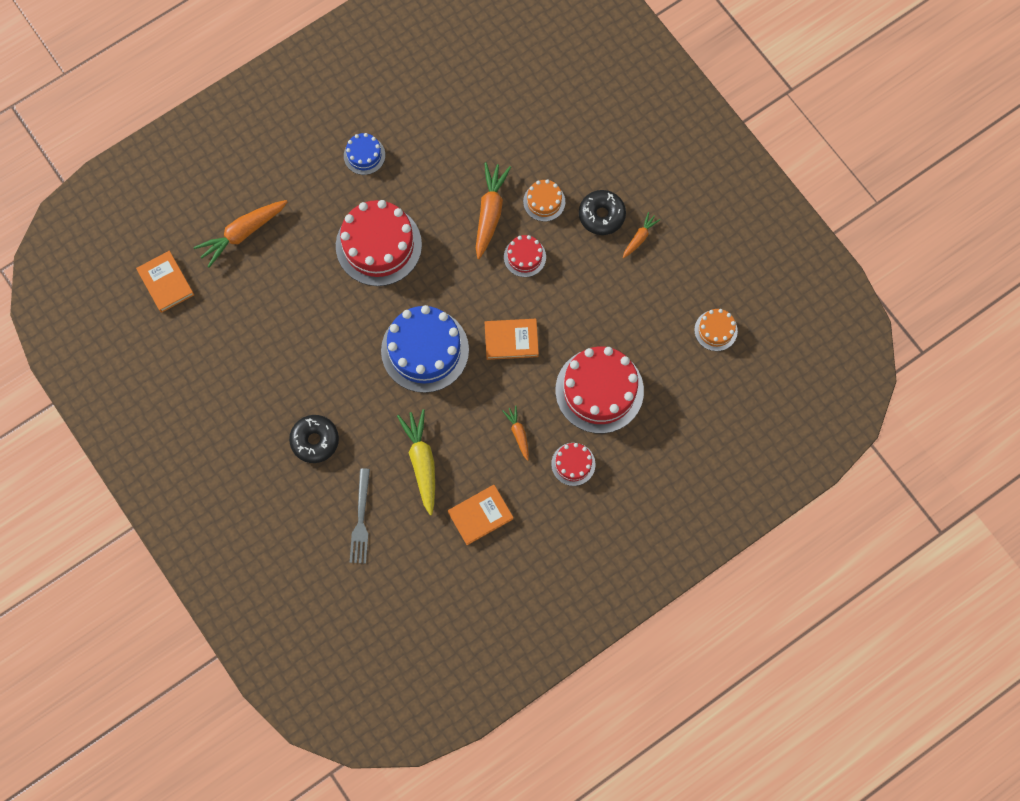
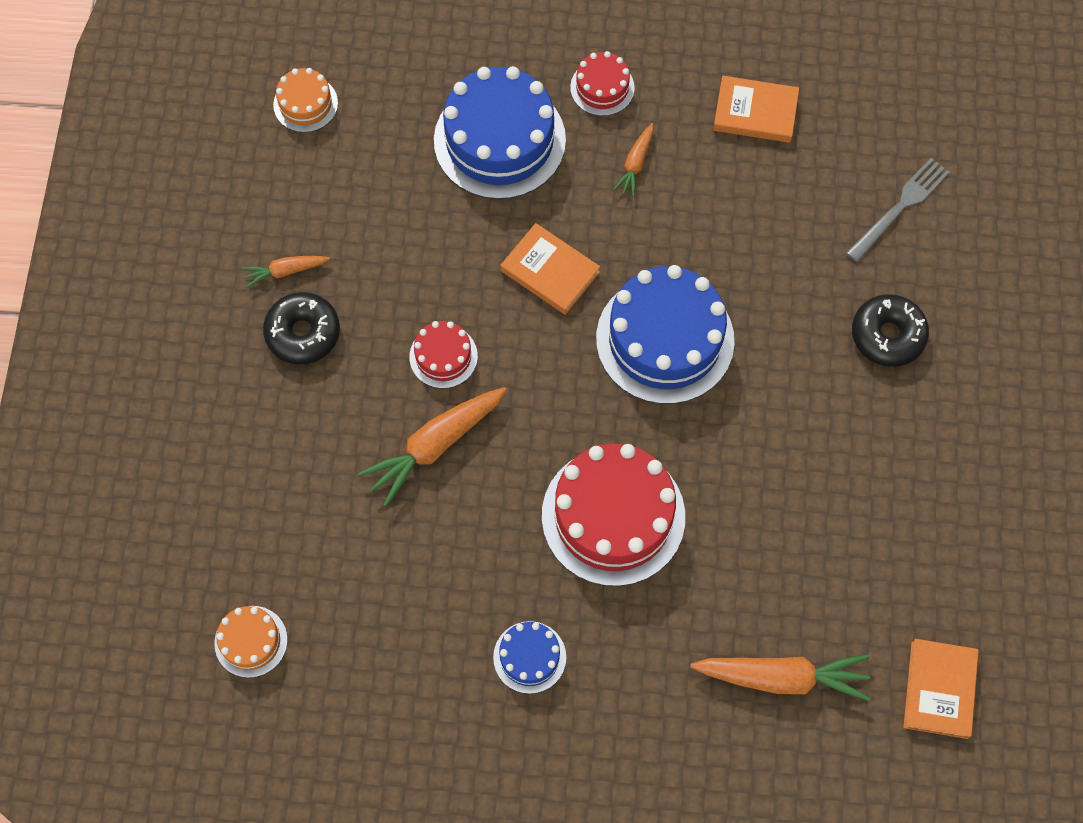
camera: 140 degrees left, 5 degrees down
(421, 462) = (776, 217): yellow carrot -> none
(544, 201) = (355, 406): orange cake -> orange cake (251, 641)
(599, 390) = (499, 140): red cake -> blue cake

